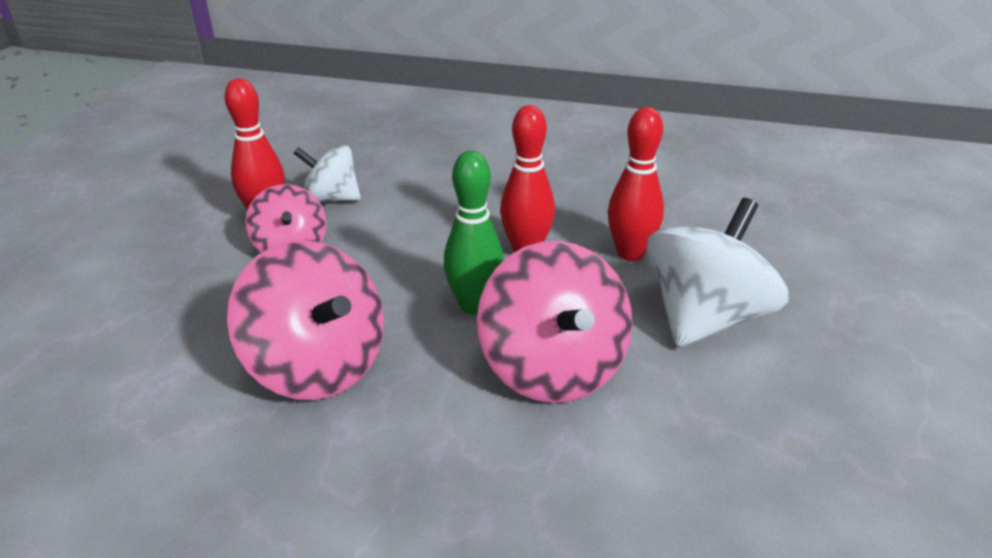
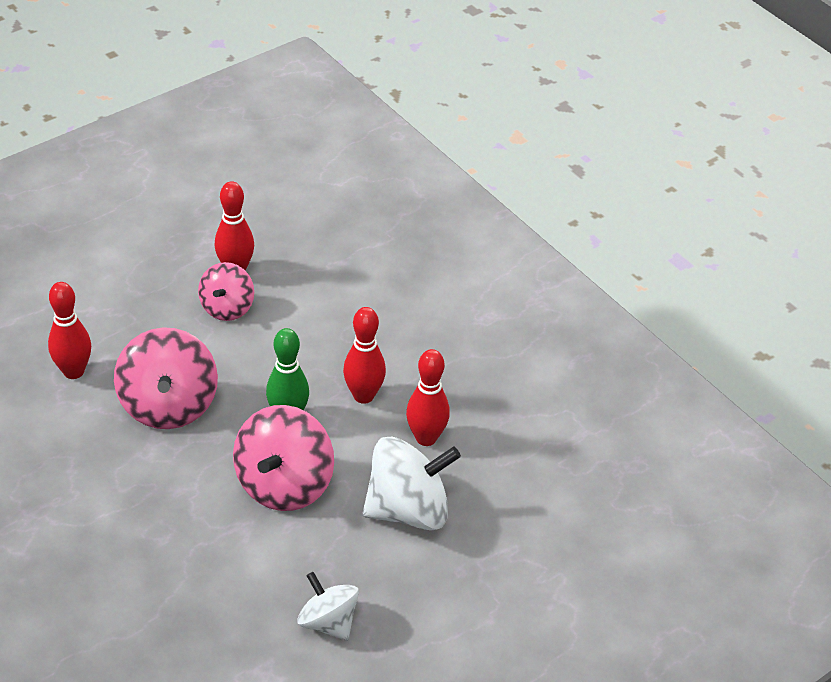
camera: 35 degrees right, 10 degrees up
(143, 397) = (73, 371): none -> red bowling pin
(331, 199) = (289, 276): white spinning top -> white spinning top (328, 622)

